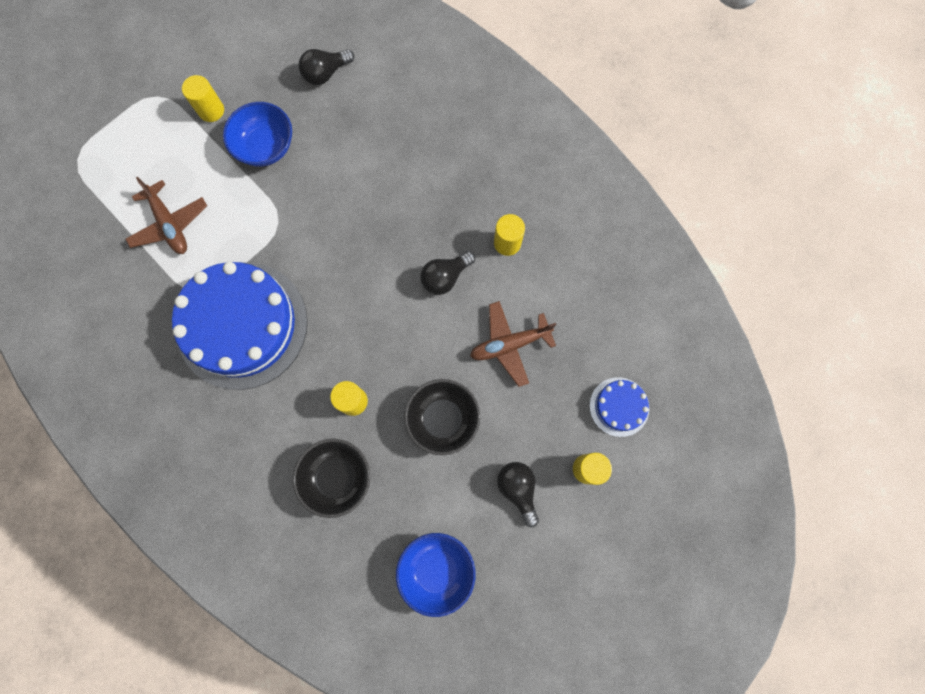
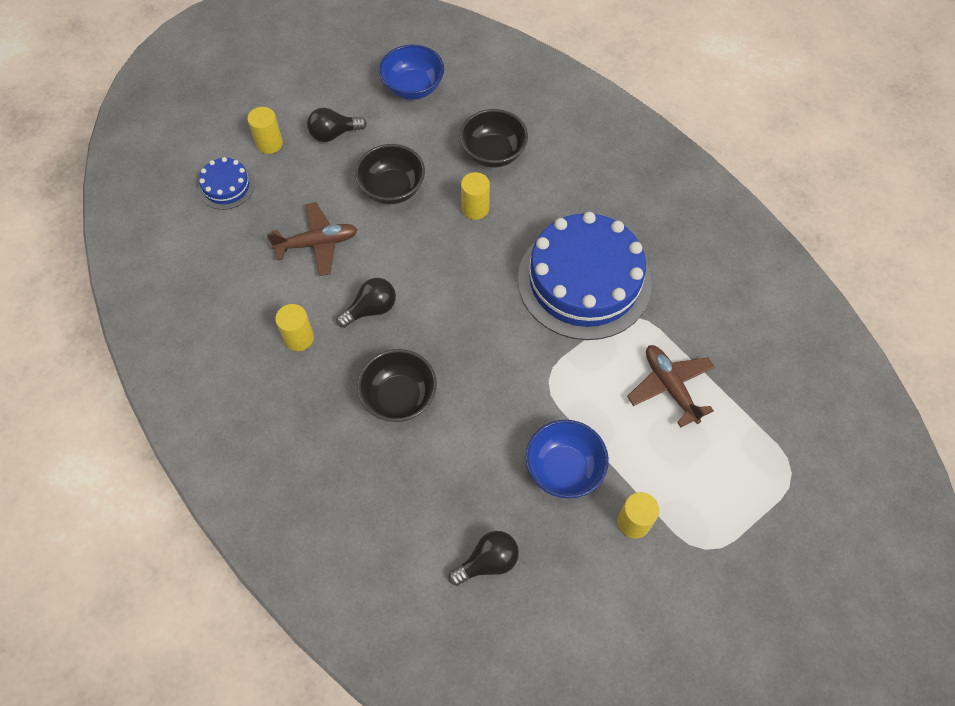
camera: 175 degrees left, 15 degrees down
(409, 195) = (399, 397): none -> black bowl
(518, 489) = (334, 134): black light bulb -> black light bulb turned 90 degrees clockwise

